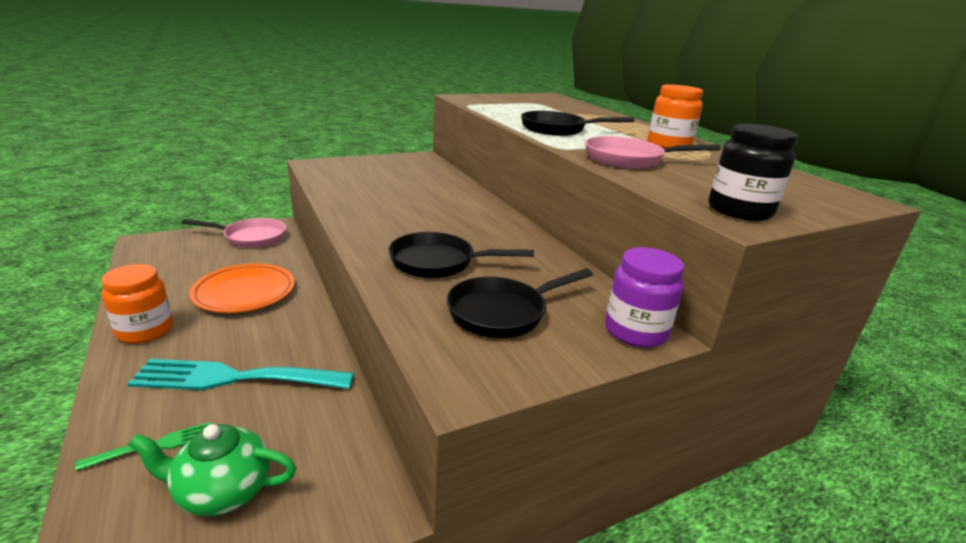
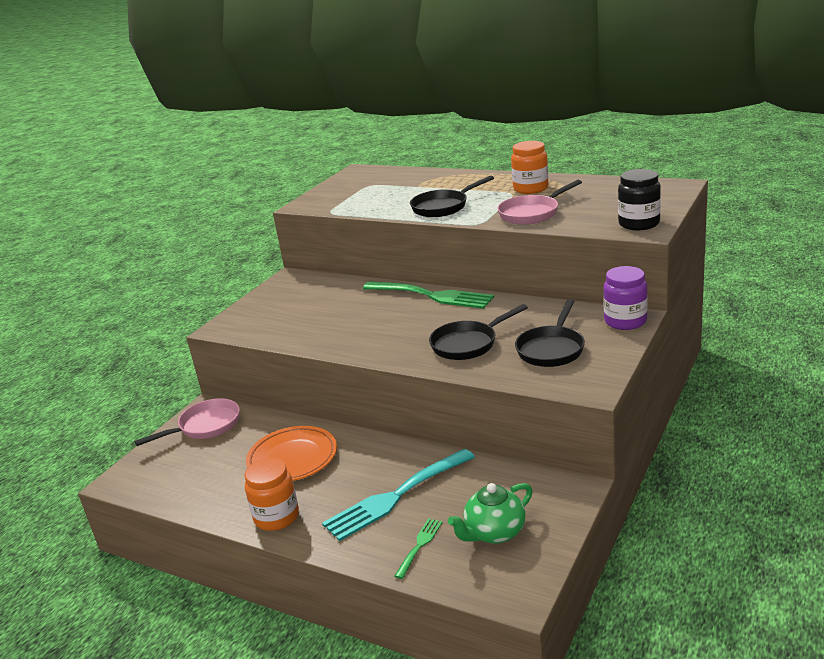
camera: 30 degrees left, 0 degrees up
(489, 211) = (431, 295): none -> green fork

